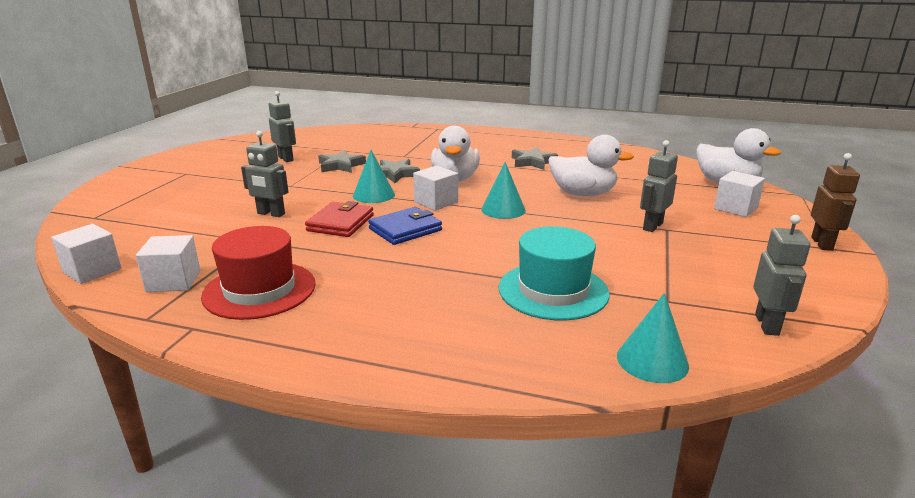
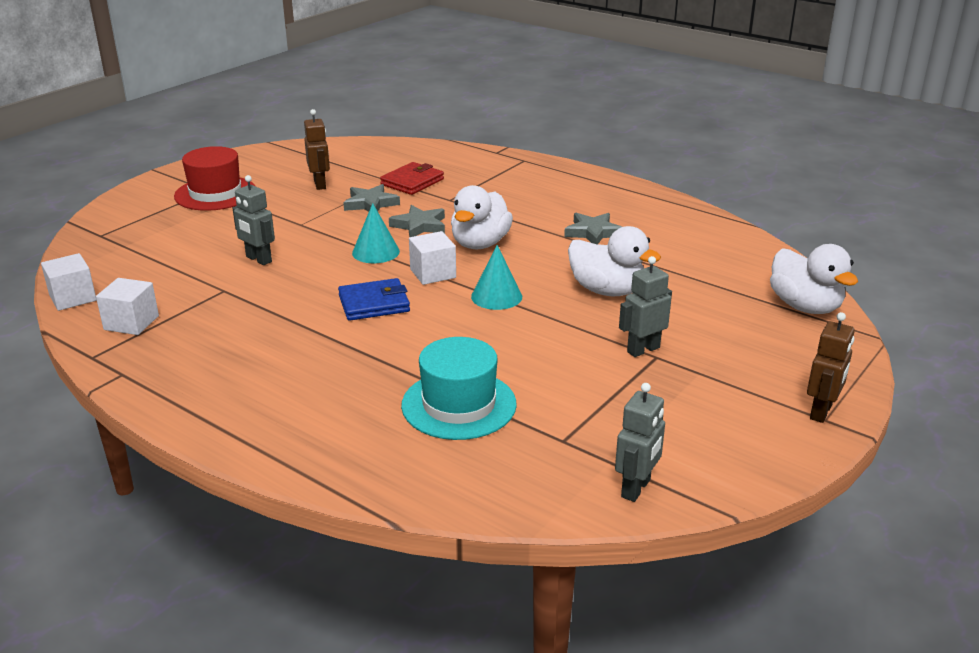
camera: 20 degrees right, 5 degrees up
(259, 290) = (196, 347): red hat -> red hat (215, 193)
(286, 159) = (320, 184): grey robot -> brown robot
(340, 223) = (317, 283): red wallet -> red wallet (412, 182)
(652, 360) = (482, 496): turquoise cone -> none
(735, 208) = (773, 344): white cube -> none

